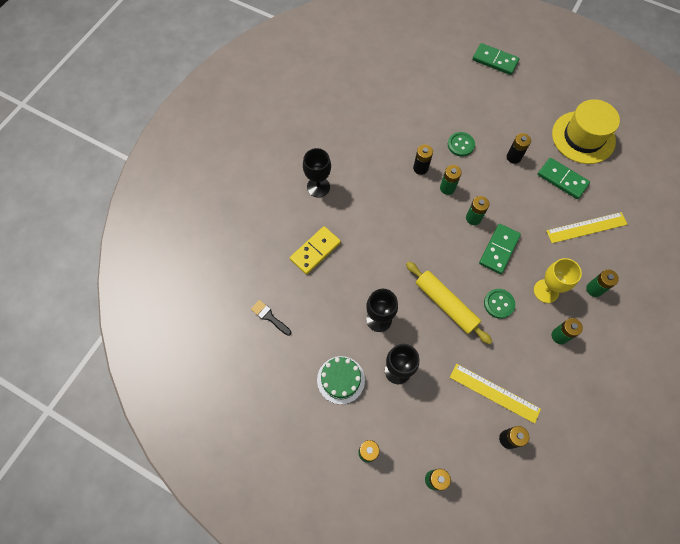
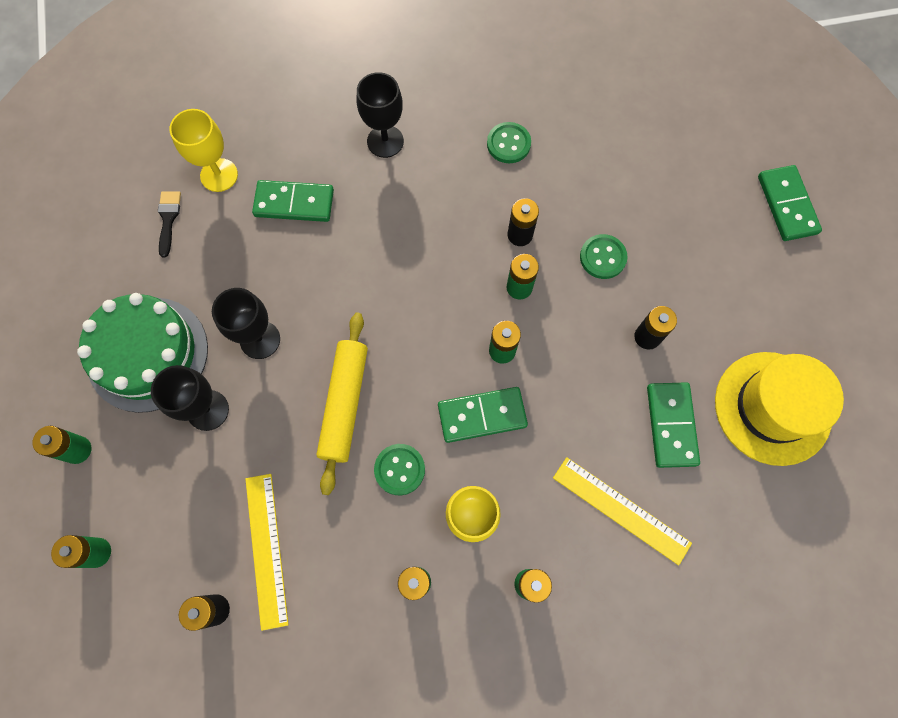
camera: 50 degrees right, 5 degrees up
(266, 275) = (219, 175): none -> yellow goblet
(315, 251) = (294, 203): yellow domino -> green domino
(341, 380) = (147, 354): green cake -> green cake, size x1.65
(368, 138) = (508, 144): none -> green button

